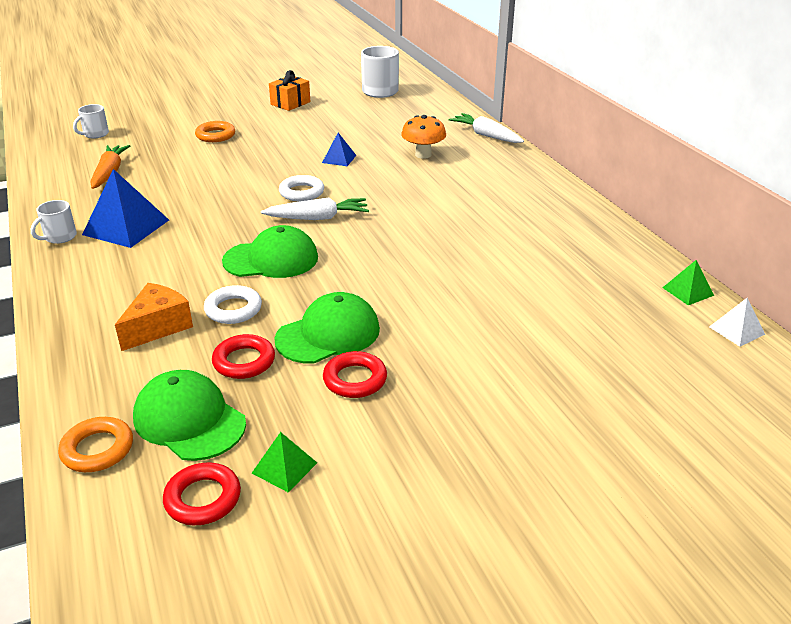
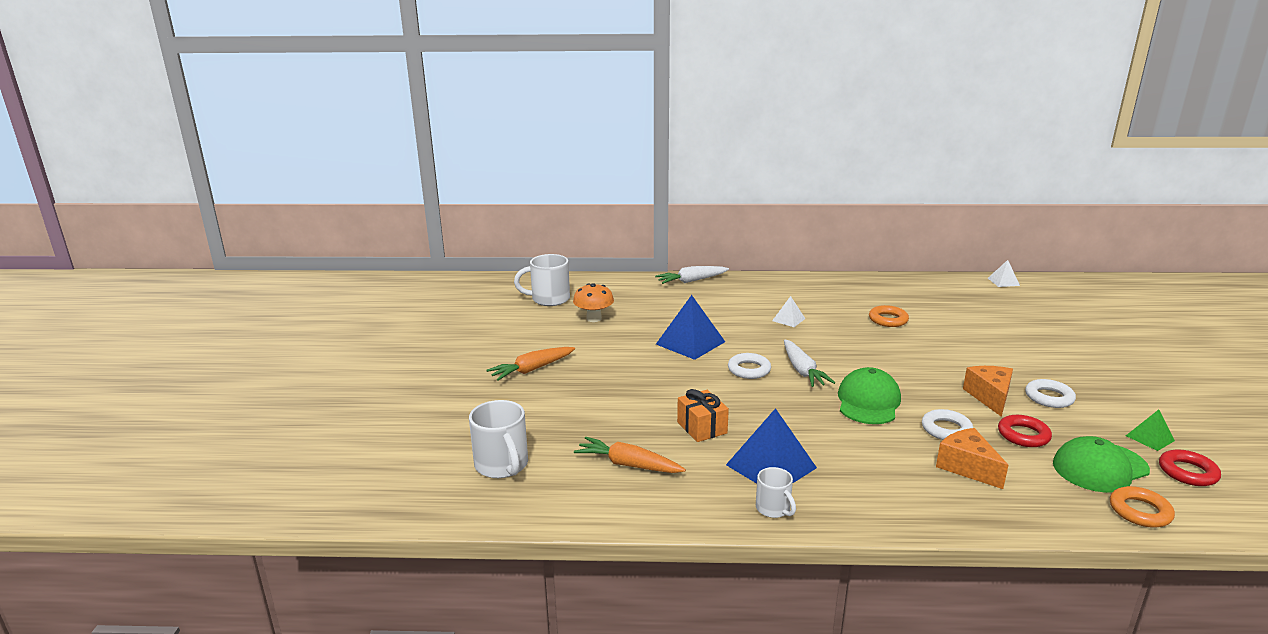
camera: 65 degrees left, 10 degrees down
(95, 134) = (502, 465): white mug -> white mug, size x1.70
(215, 135) = (580, 392): orange ring -> orange ring (888, 320)
(242, 113) = (532, 369): none -> orange carrot
(290, 103) = (533, 342): orange gift -> orange gift (702, 427)
(318, 218) = (802, 371): white carrot -> white carrot turned 150 degrees clockwise
(328, 334) = (990, 397): green cap -> orange cheese
(339, 159) = (690, 343): blue pyramid -> blue pyramid, size x1.92
(355, 379) = (1049, 397): red ring -> white ring
(423, 155) = (709, 309): orange mushroom -> orange mushroom (594, 318)
(437, 195) = (788, 319): none -> white pyramid
(688, 291) = (958, 281): green pyramid -> none

